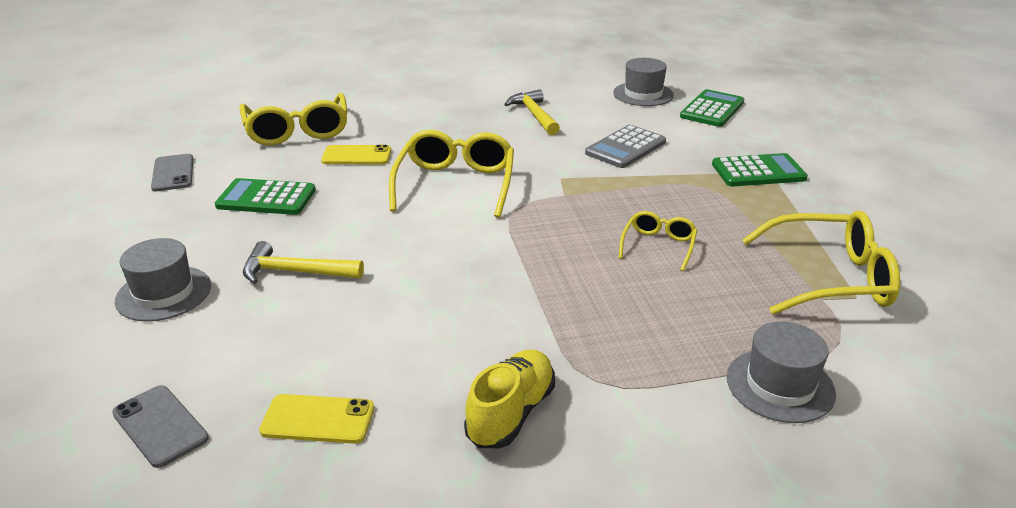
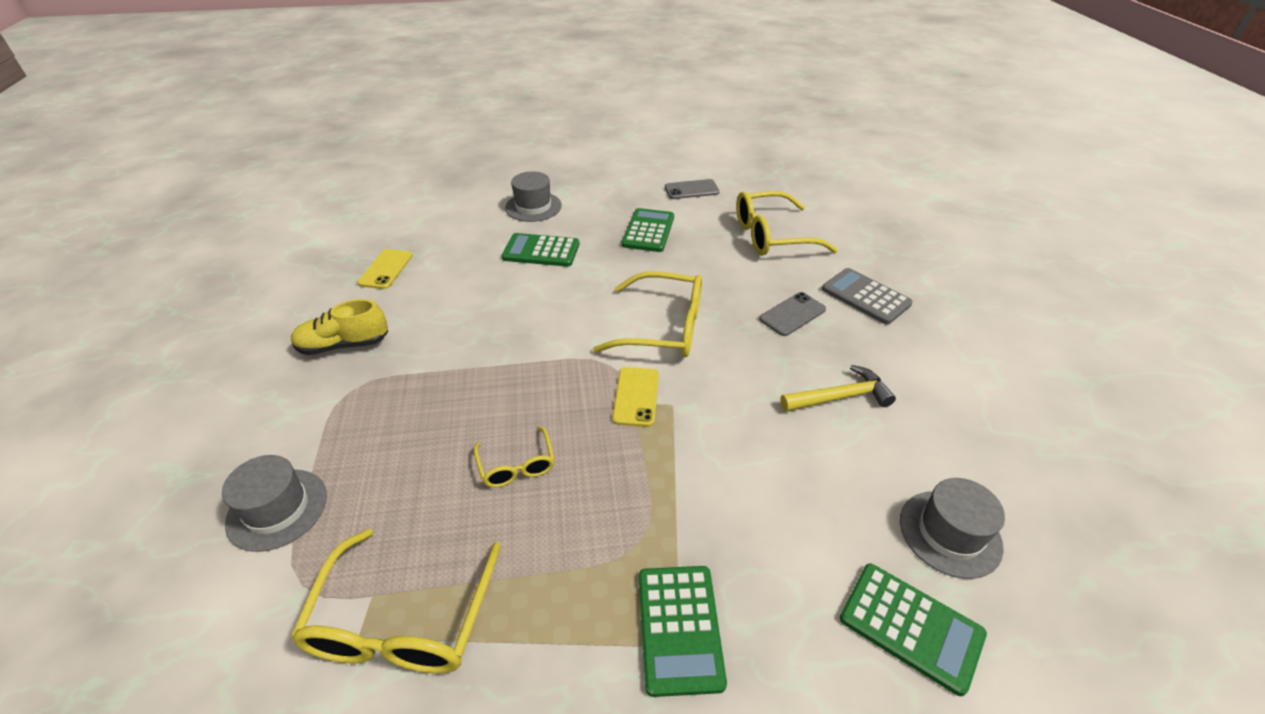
camera: 95 degrees right, 10 degrees up
(160, 426) = (411, 221): grey phone -> grey phone (792, 314)
(295, 272) = (541, 251): yellow hammer -> green calculator
(356, 156) = (722, 269): yellow phone -> yellow phone (636, 396)
(511, 413) = (344, 345): yellow shoe -> yellow shoe turned 135 degrees clockwise
(625, 148) = (751, 476): grey calculator -> grey calculator (865, 297)
(658, 246) = (516, 465): yellow glasses -> yellow glasses turned 45 degrees clockwise

